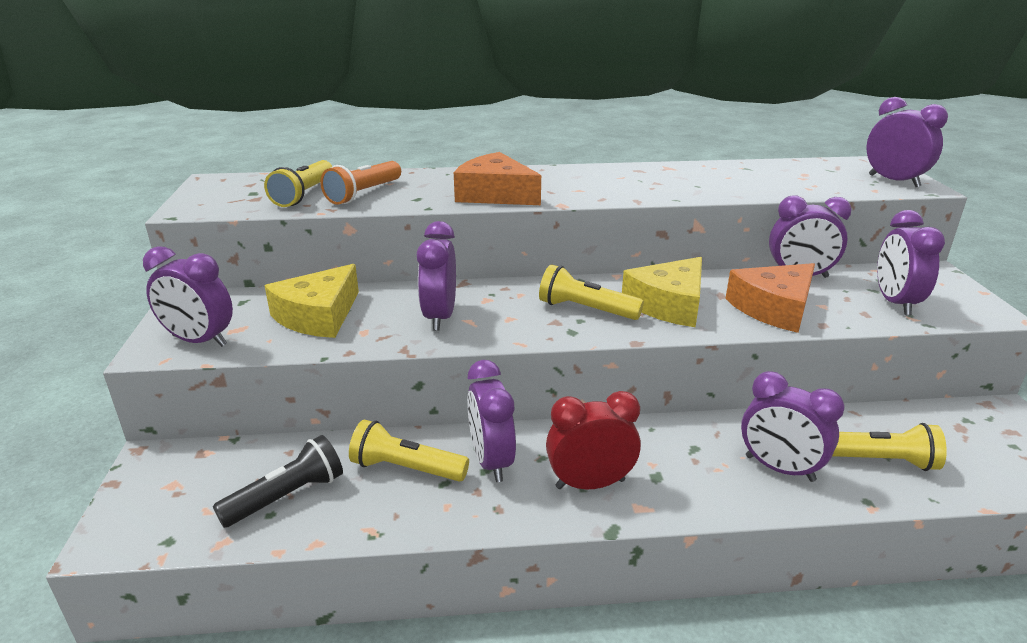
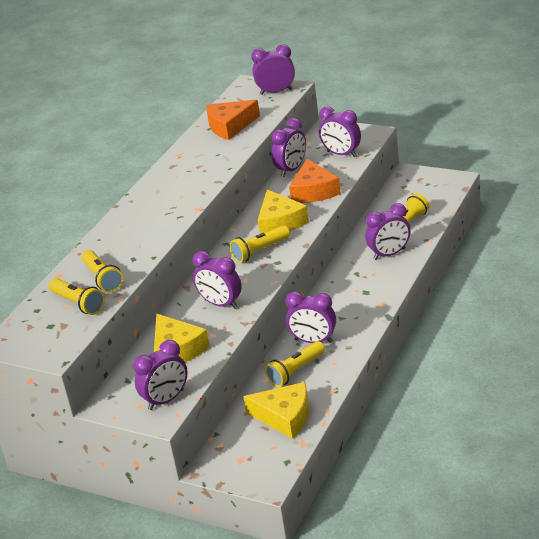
camera: 55 degrees left, 5 degrees up
(287, 496) = (285, 417): black flashlight -> yellow cheese
(364, 194) = (102, 278): orange flashlight -> yellow flashlight
(495, 194) = (157, 228): orange cheese -> orange cheese (230, 126)
(590, 484) = (354, 313): red clock -> none

